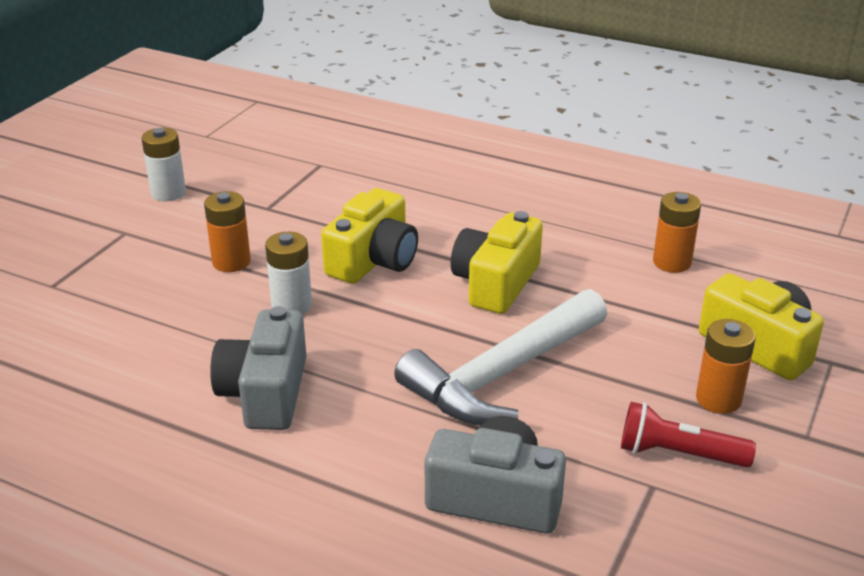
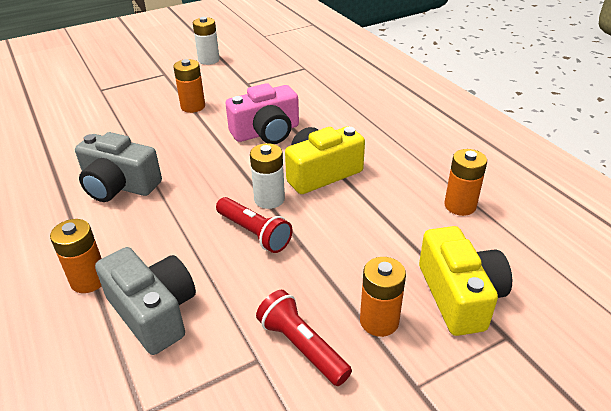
camera: 35 degrees right, 5 degrees up
(265, 393) = (119, 185): grey camera -> grey camera turned 105 degrees counterclockwise
(291, 305) = (192, 142): white battery -> white battery (269, 199)
(373, 260) = (266, 132): yellow camera -> pink camera
(377, 505) = (89, 280): none -> orange battery
(502, 374) = (254, 233): white hammer -> red flashlight

